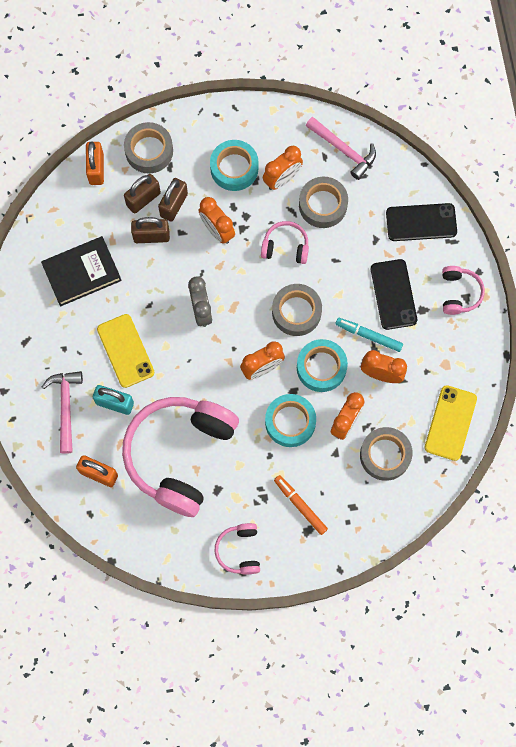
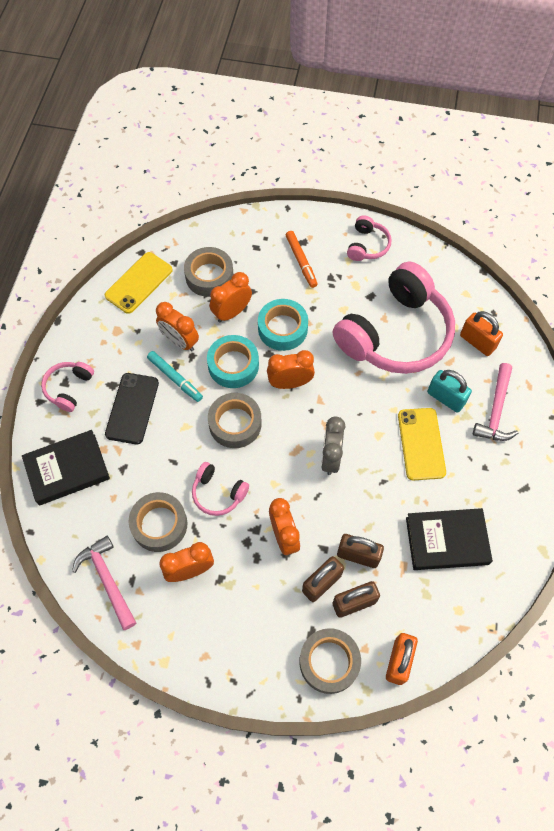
camera: 160 degrees left, 10 degrees down
(234, 168) = (238, 603): turquoise tape -> none
(421, 222) = (67, 469): black phone -> black book

